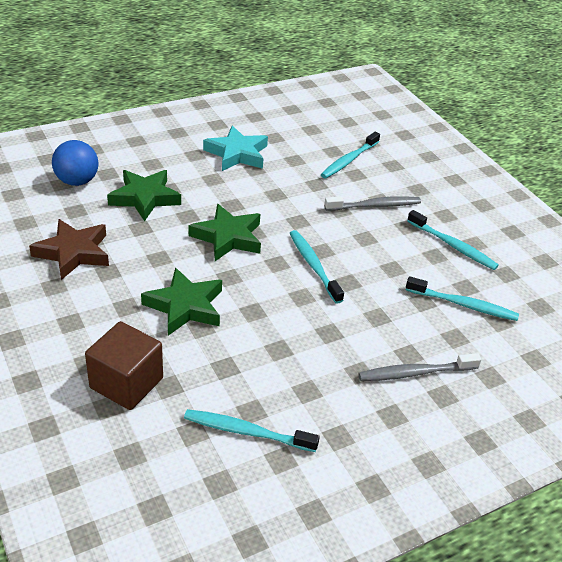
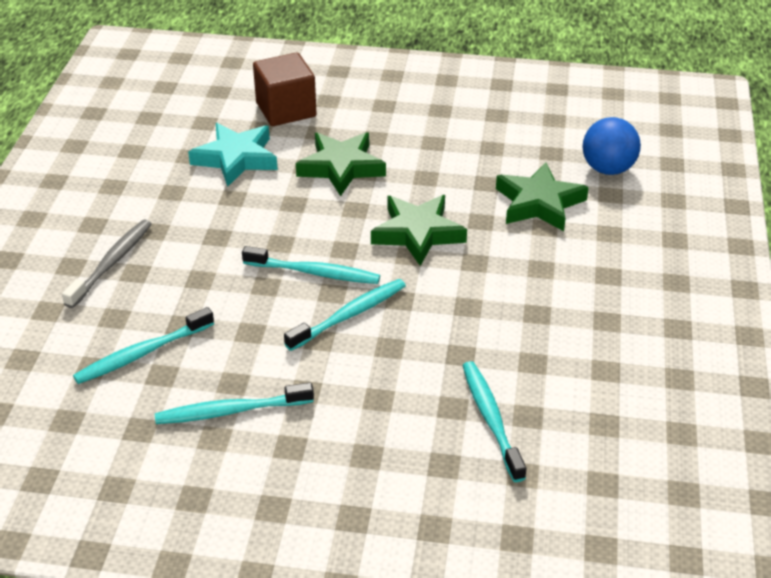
camera: 130 degrees right, 0 degrees up
(73, 253) = (479, 132): brown star -> none
(237, 154) = (585, 313): turquoise star -> turquoise star (236, 158)
(247, 432) = (173, 145): turquoise toothbrush -> turquoise toothbrush (349, 315)
(374, 206) = (369, 384): grey toothbrush -> none

